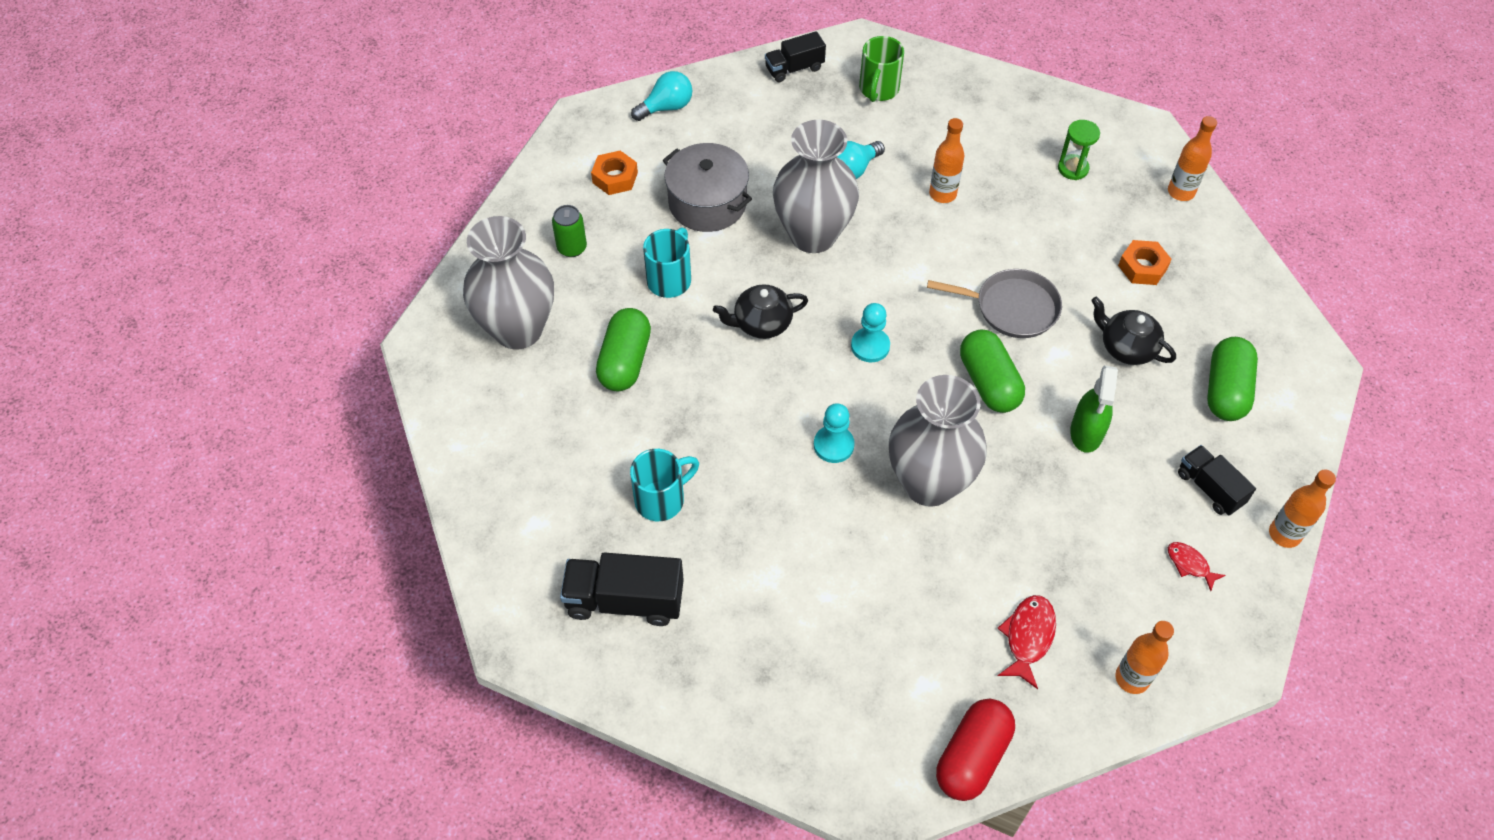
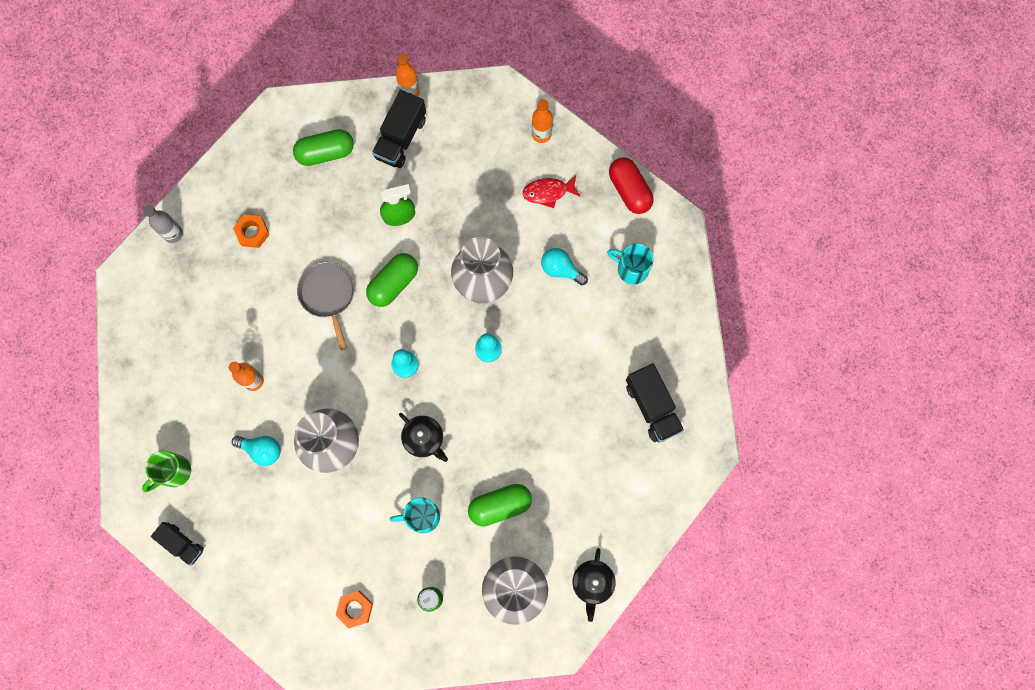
camera: 120 degrees left, 20 degrees up
(661, 499) = (580, 425): turquoise mug -> turquoise mug (631, 269)
(666, 107) = (269, 614): turquoise light bulb -> turquoise light bulb (560, 269)
(707, 203) = (343, 531): grey pot -> none
(878, 90) = (174, 472): green mug -> green mug turned 150 degrees clockwise
(972, 757) = (629, 190): red capsule -> red capsule turned 60 degrees clockwise
(1073, 168) = (186, 308): green hourglass -> none
(1126, 347) = (323, 218): black teapot -> black teapot (592, 583)
(1181, 192) = (173, 234): orange bottle -> grey bottle
(1190, 564) = (456, 131): red fish -> none
(1209, 488) = (401, 138): black truck -> black truck, size x1.56

